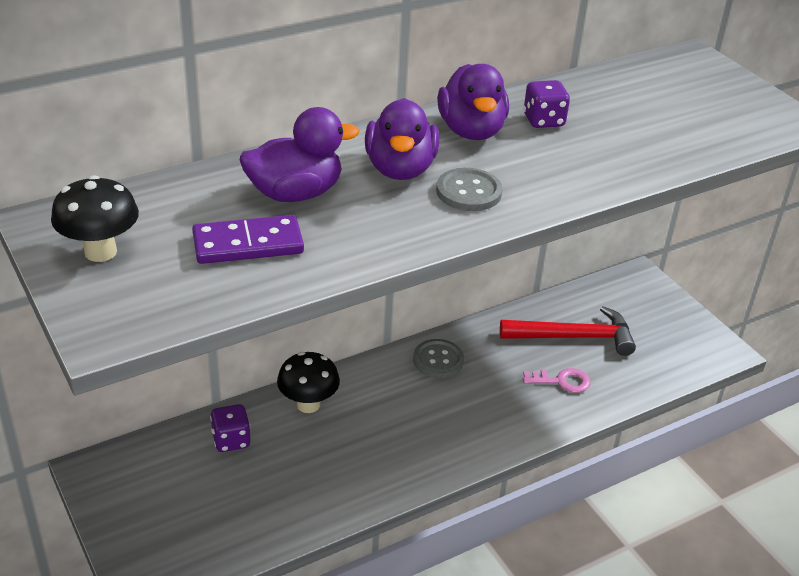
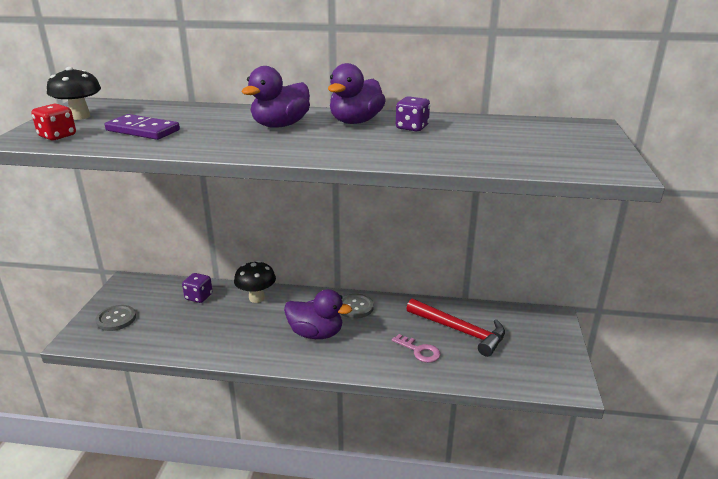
camera: 40 degrees right, 10 degrees down
(151, 302) = (57, 136): none -> red dice
(295, 193) = (206, 120): purple duck -> purple duck (316, 333)
(469, 192) = (298, 142): grey button -> grey button (116, 319)

